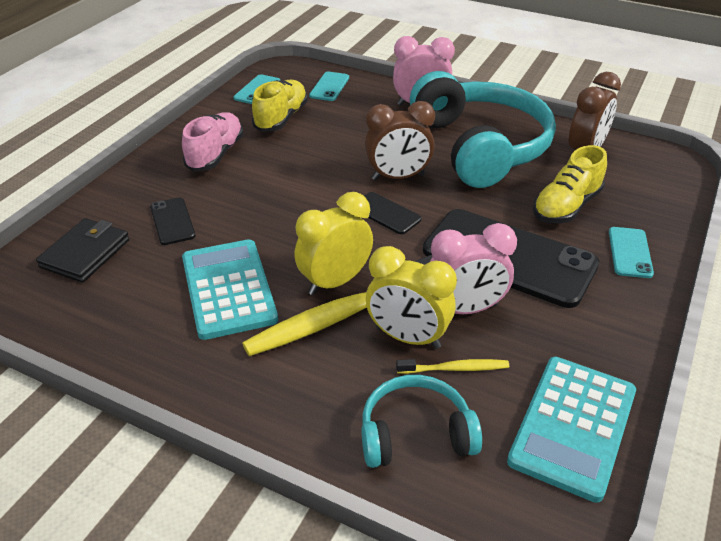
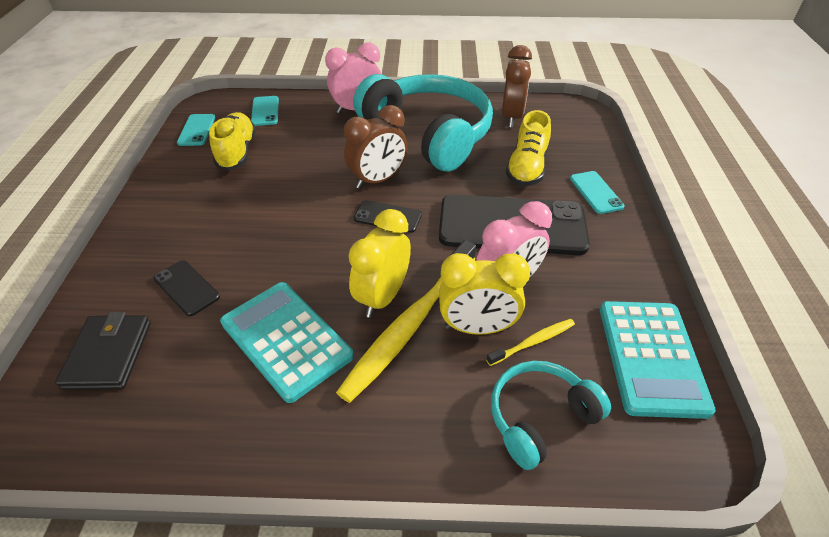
camera: 25 degrees left, 5 degrees up
(215, 154) = (192, 205): pink shoe -> none

